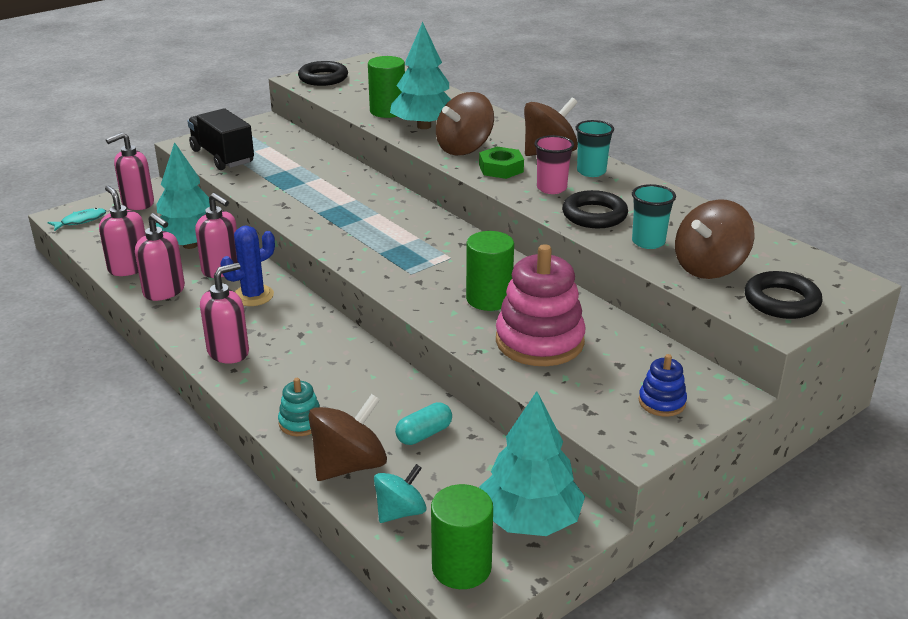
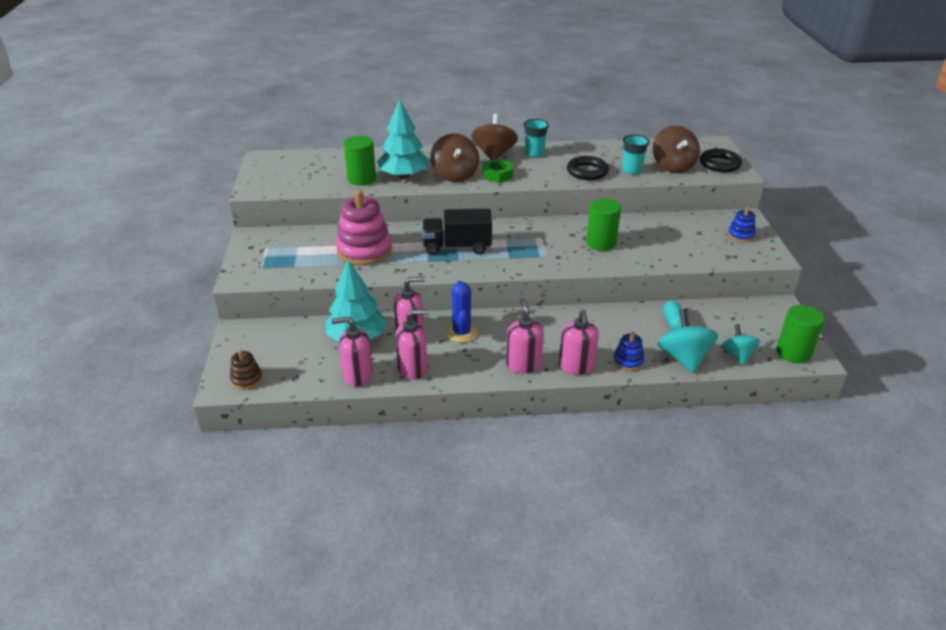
camera: 55 degrees left, 5 degrees up
(81, 221) = (247, 379): turquoise fish -> brown stacking toy
(137, 203) = (254, 343): pink soap dispenser -> pink soap dispenser (576, 366)
(222, 156) = (286, 270): black truck -> black truck (457, 247)
(301, 422) = (628, 361): turquoise stacking toy -> blue stacking toy
(323, 78) = (267, 182): black ring -> none
(349, 465) = (683, 358): brown spinning top -> turquoise spinning top
(530, 519) = (769, 318): turquoise tree -> none
(539, 341) = (658, 245): pink stacking toy -> pink stacking toy (364, 250)
(551, 188) = (541, 170): pink cup -> none

